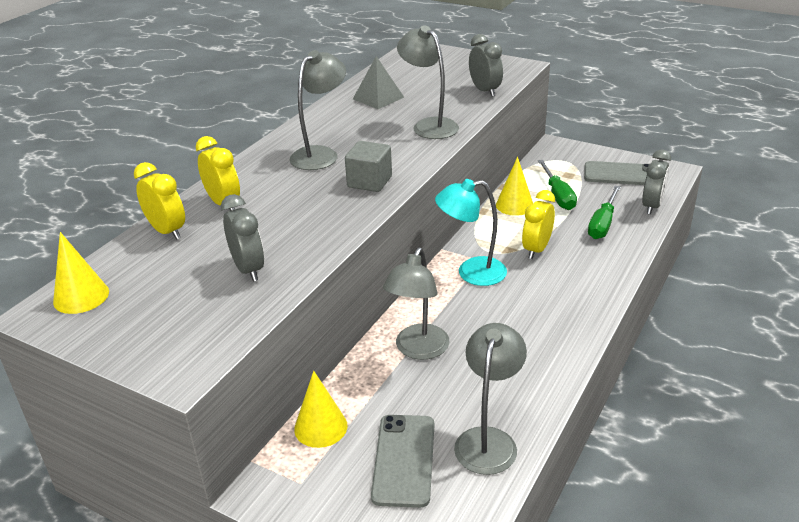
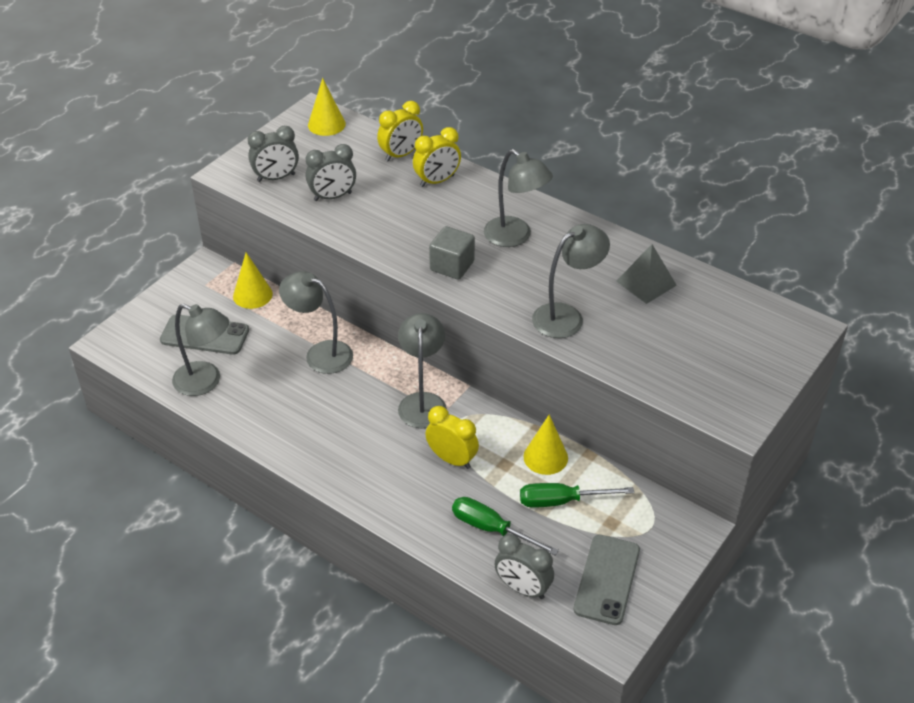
camera: 95 degrees right, 10 degrees up
(471, 273) = (422, 402): turquoise lamp -> grey lamp
(485, 91) = (656, 374): grey clock -> grey clock (276, 178)

